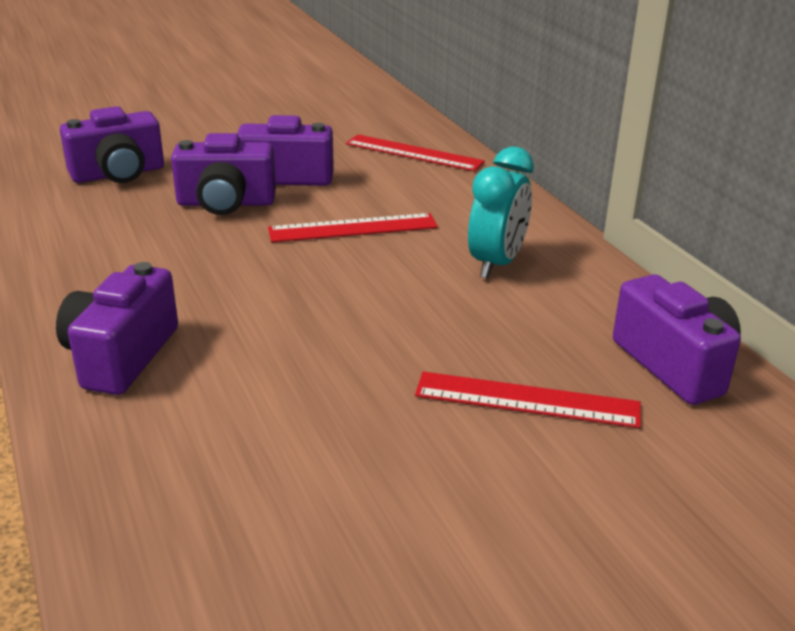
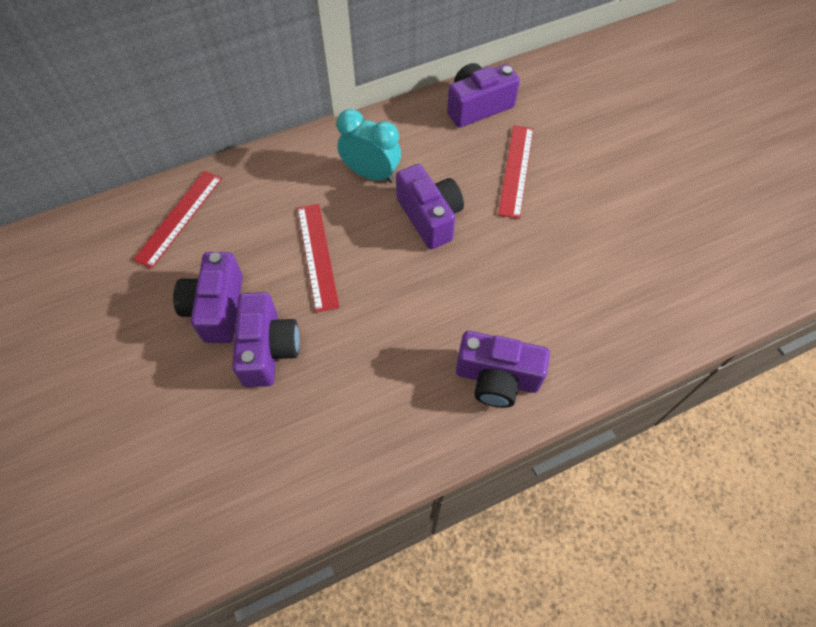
camera: 90 degrees left, 30 degrees up
(118, 174) = (196, 454): purple camera -> purple camera (429, 217)

